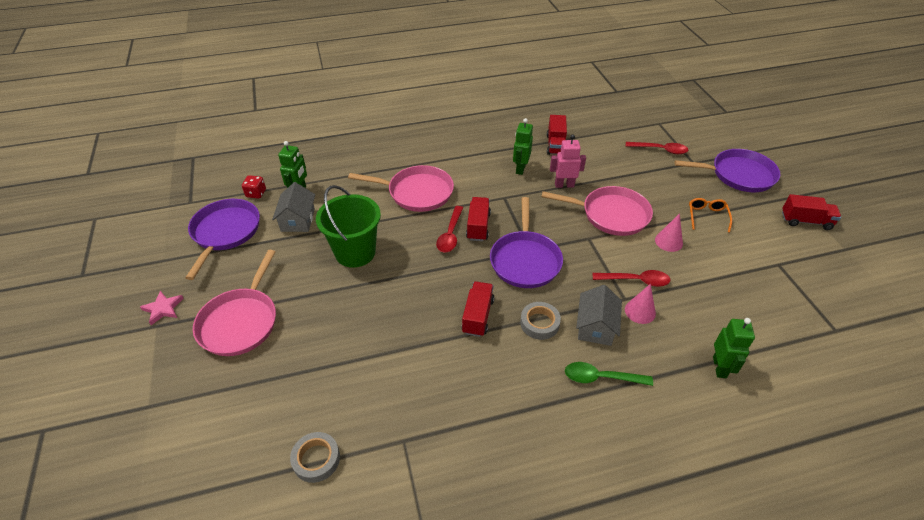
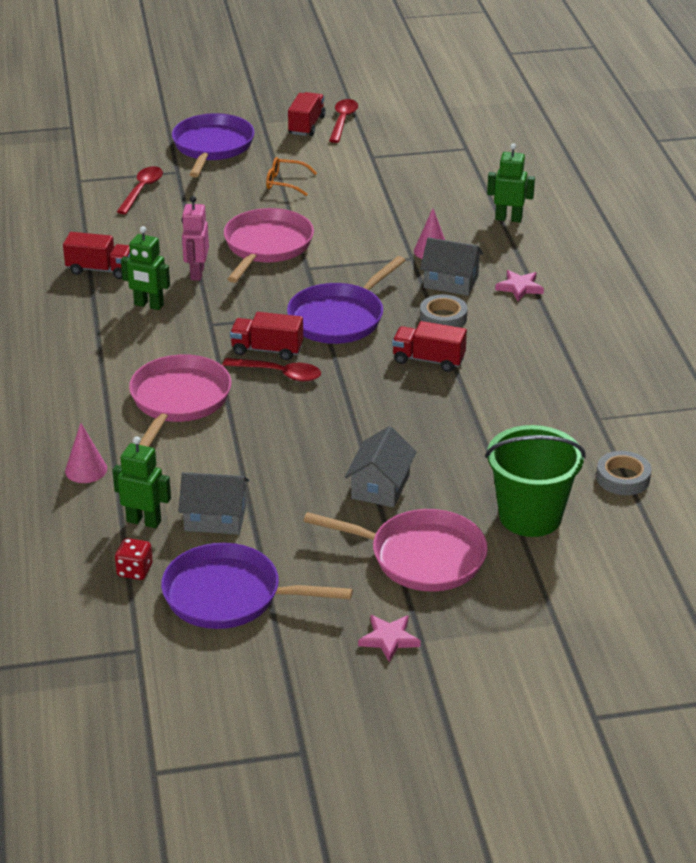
camera: 85 degrees left, 10 degrees down
(320, 296) = (380, 486): none -> grey house
(355, 252) = (300, 458): green bucket -> green bucket (530, 516)
(525, 260) = (339, 318): purple pan -> purple pan turned 120 degrees clockwise
(601, 377) = (519, 287): green spoon -> pink star
(635, 280) = (384, 246): red spoon -> red spoon (343, 121)
(668, 241) = (324, 215): pink cone -> pink cone (86, 470)

